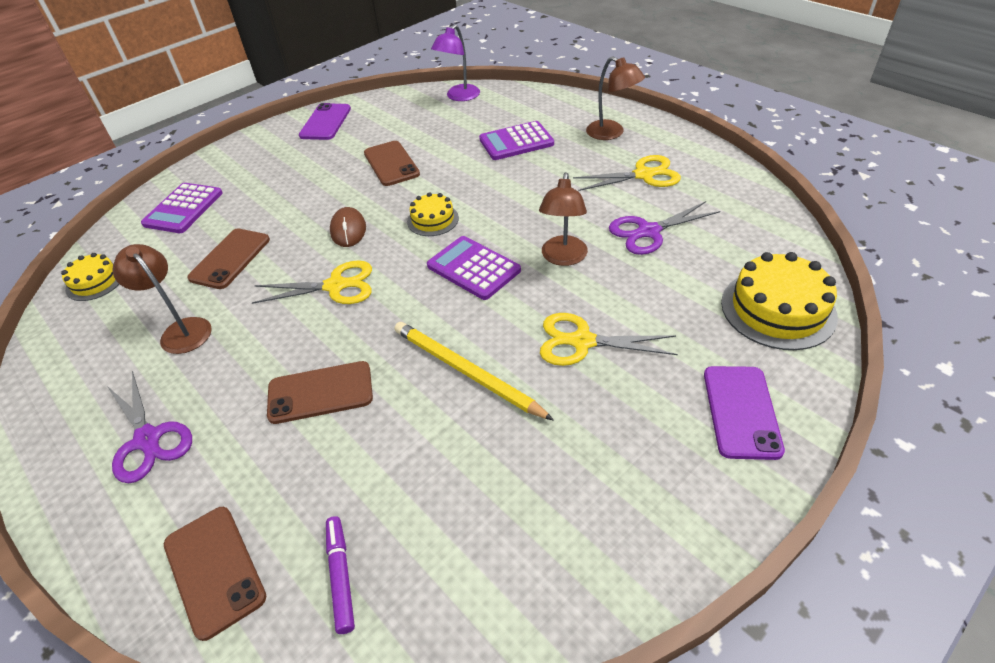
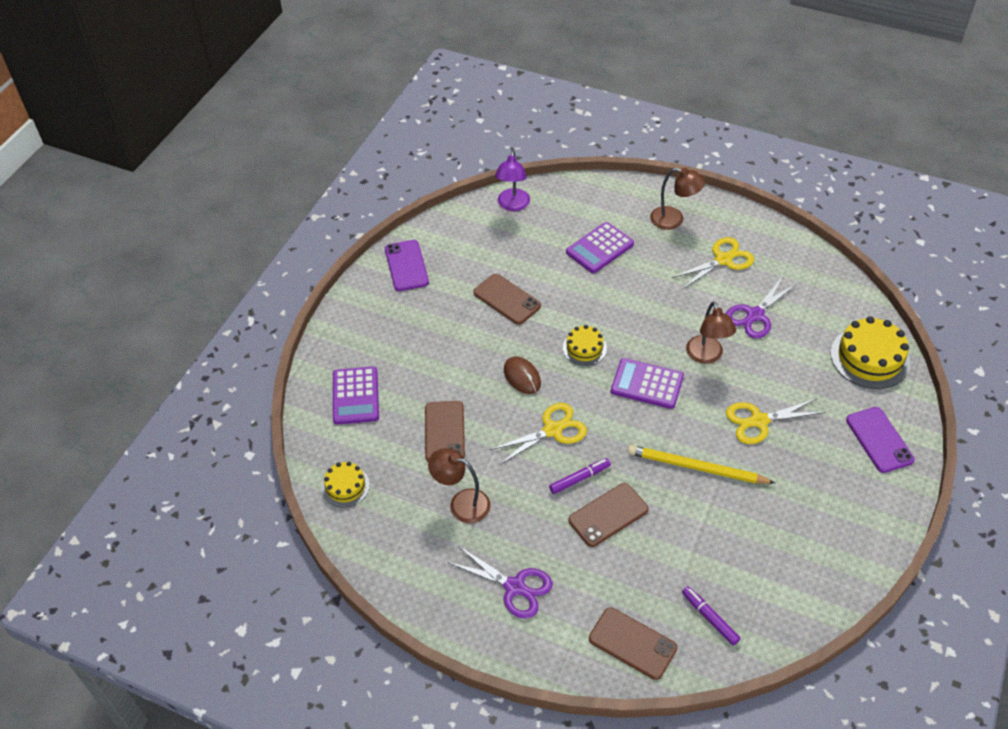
camera: 25 degrees left, 5 degrees up
(321, 343) = (579, 479): none -> purple marker

